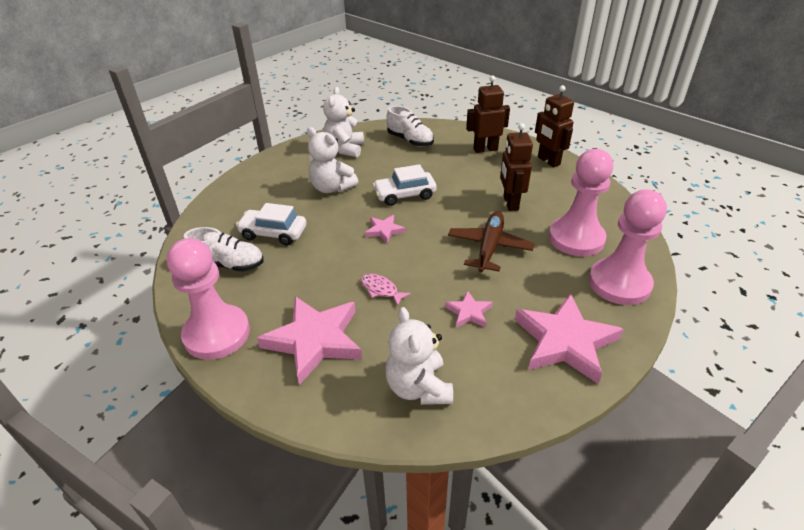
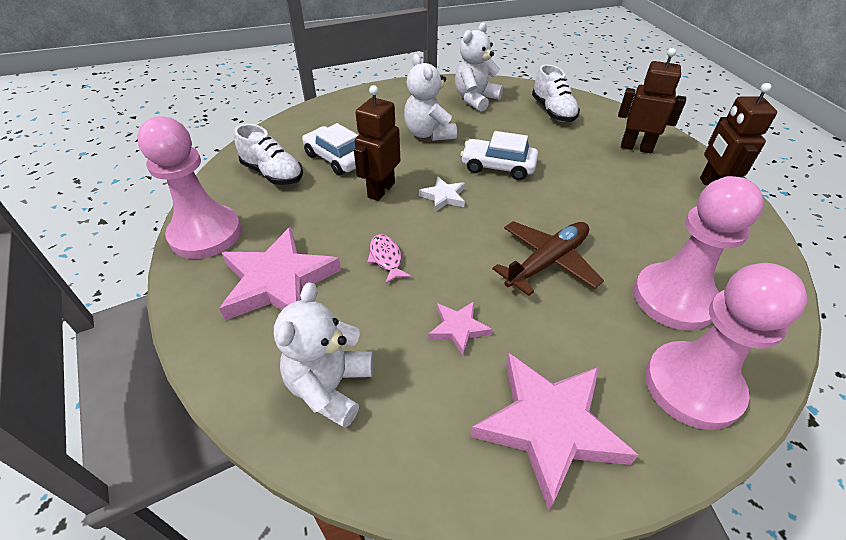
camera: 30 degrees right, 5 degrees up
(384, 230) = (444, 196): pink star -> white star
(510, 203) = (617, 220): brown robot -> brown robot (381, 190)

